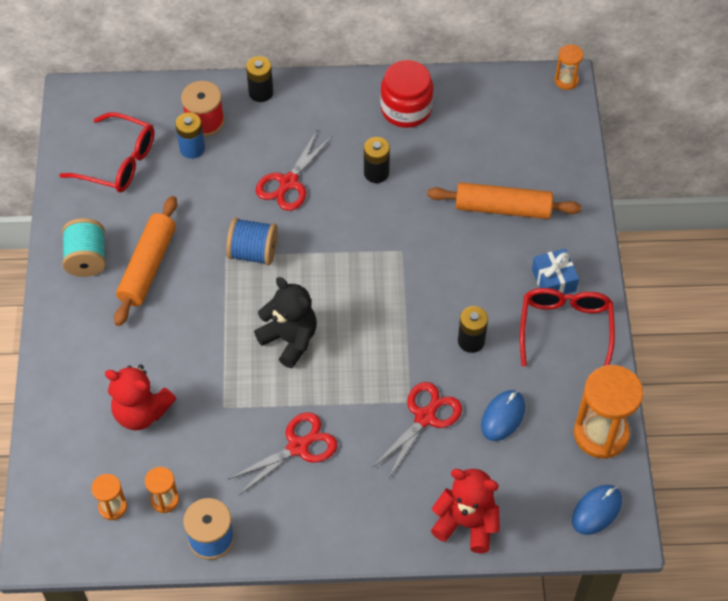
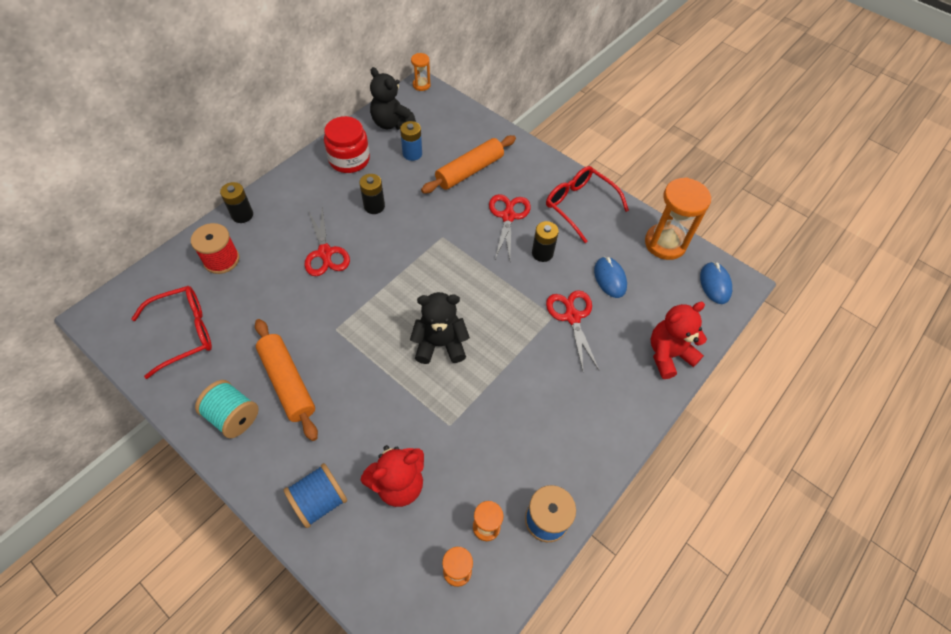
camera: 50 degrees left, 0 degrees up
(192, 148) = (232, 282): blue battery -> blue battery (412, 154)
(253, 252) = (352, 312): blue spool -> blue spool (320, 501)
(298, 447) = (525, 404): red scissors -> red scissors (508, 216)
(488, 100) = (391, 123): none -> black teddy bear
(553, 280) = (542, 186): blue gift -> none

